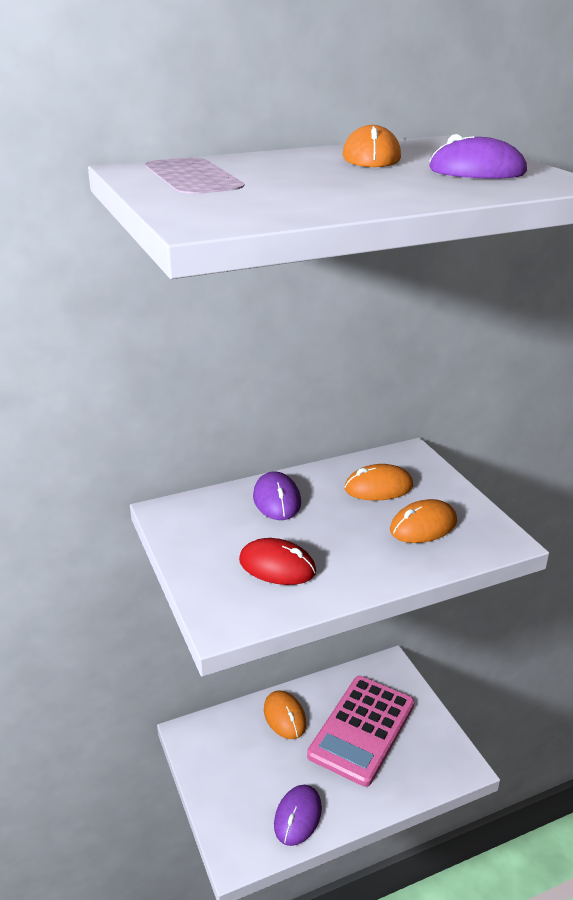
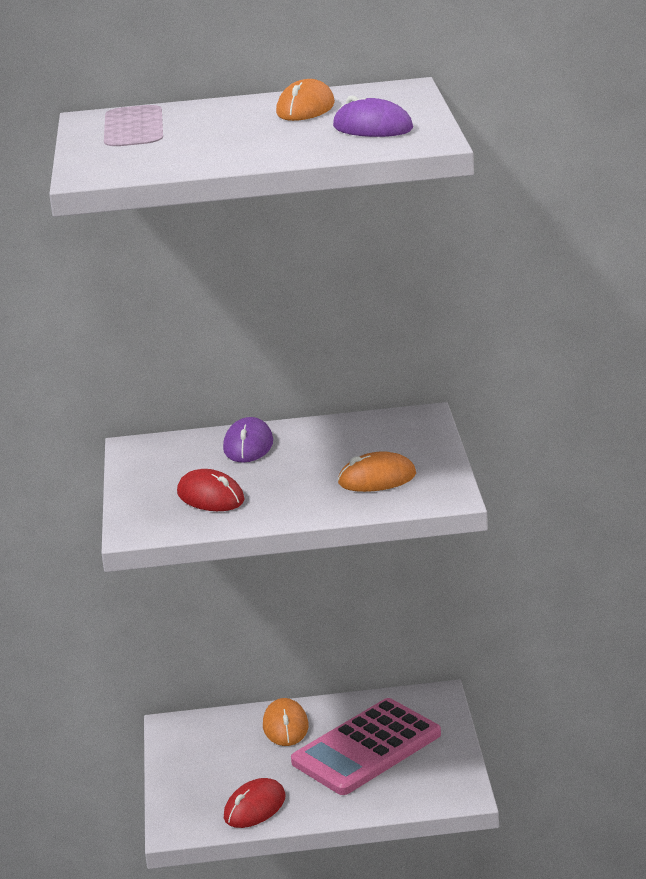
camera: 20 degrees right, 5 degrees down
(297, 816) = (254, 807): purple mouse -> red mouse
(378, 487) = (360, 443): orange mouse -> none

